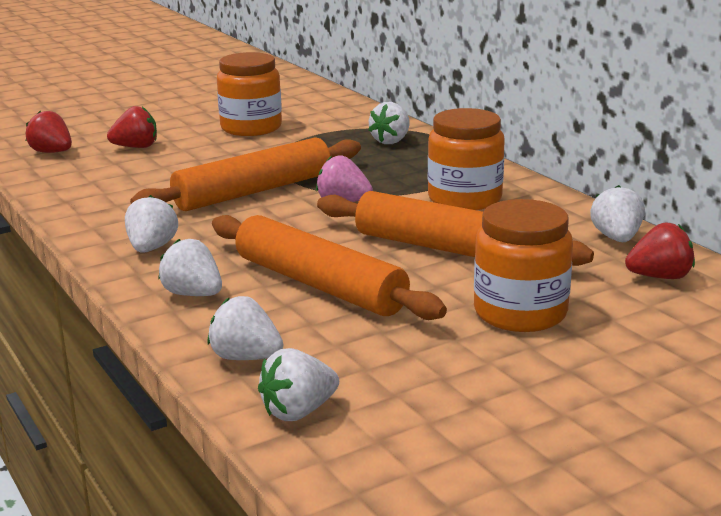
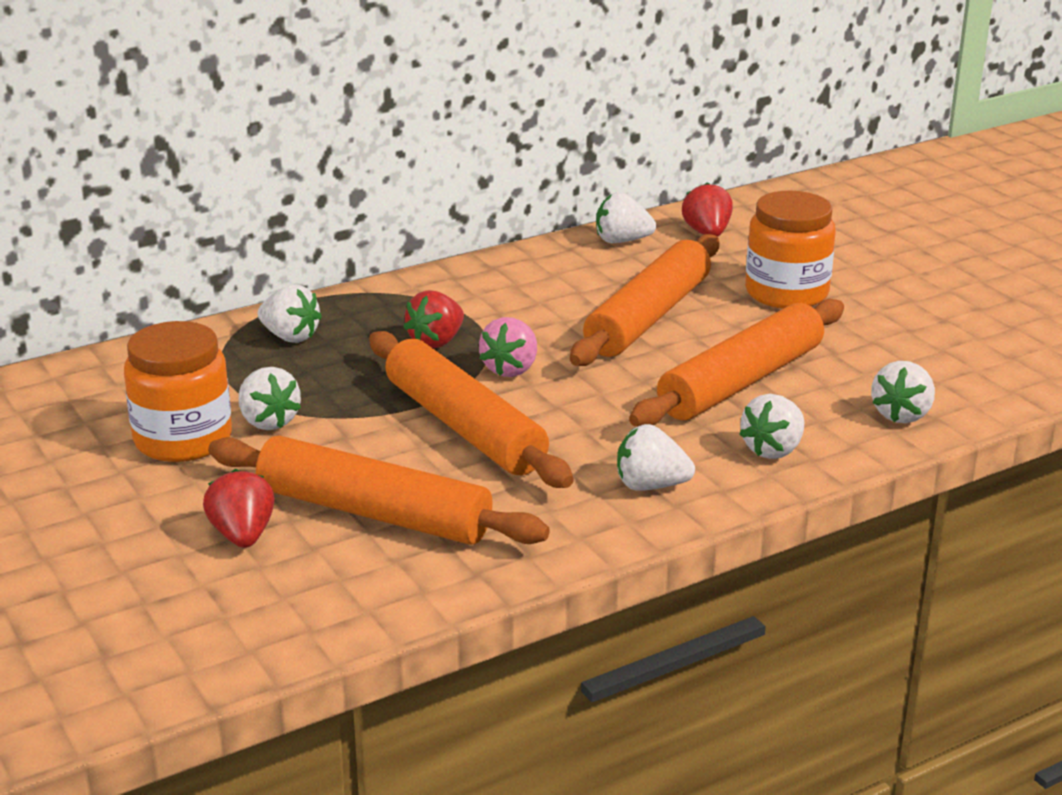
camera: 90 degrees left, 5 degrees up
(52, 152) = (240, 618): red strawberry -> red strawberry (436, 342)
(148, 173) = (374, 512): none -> orange rolling pin
(298, 411) = (985, 388): white strawberry -> white strawberry (268, 421)
(464, 199) = (509, 302): orange jar -> none

